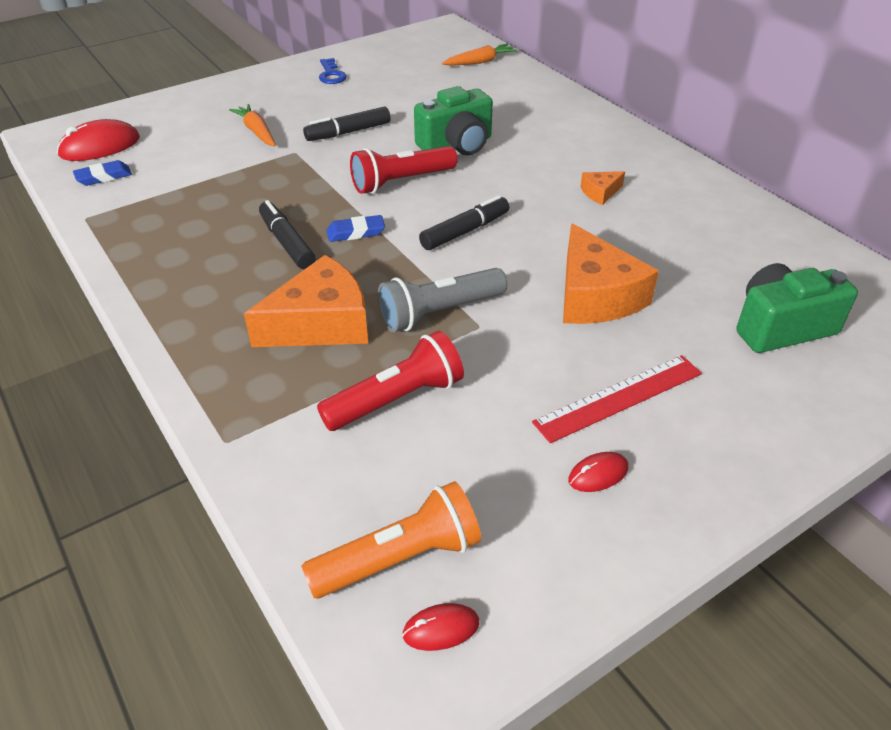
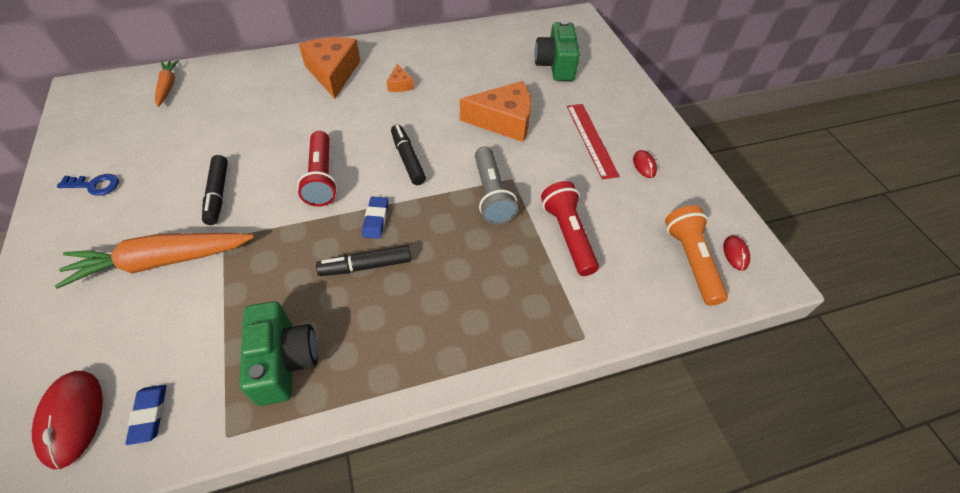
camera: 75 degrees left, 10 degrees up
(257, 132) = (161, 261): orange carrot -> orange carrot, size x1.84
(321, 323) = (478, 261): orange cheese -> orange cheese (333, 73)
(456, 145) = (290, 134): green camera -> green camera (284, 361)

